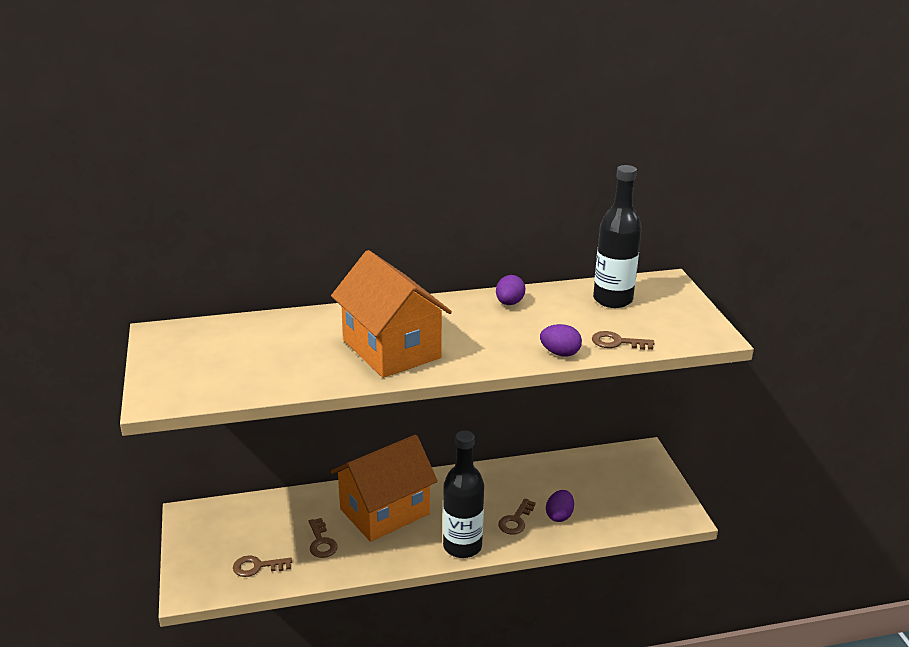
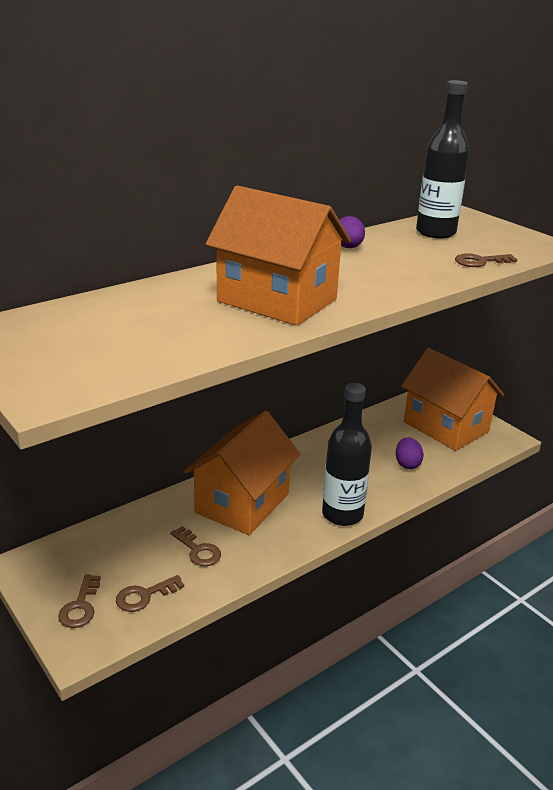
camera: 25 degrees left, 0 degrees up
(515, 520) = (372, 478): brown key -> brown key (80, 606)
(560, 353) = (442, 277): purple egg -> none
(628, 488) = (445, 427): none -> orange house

